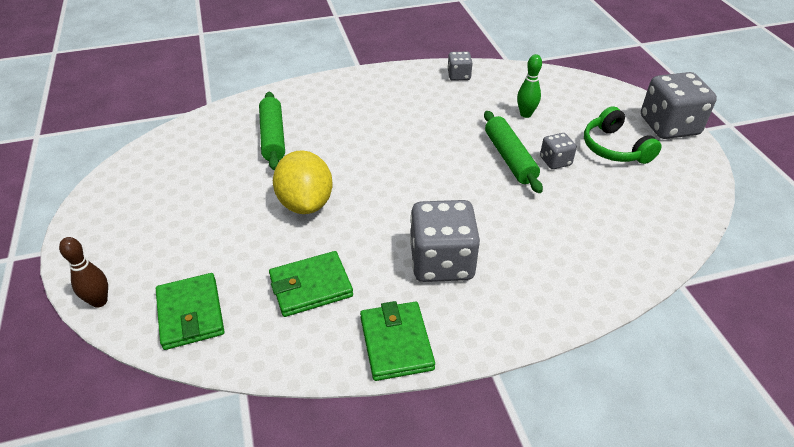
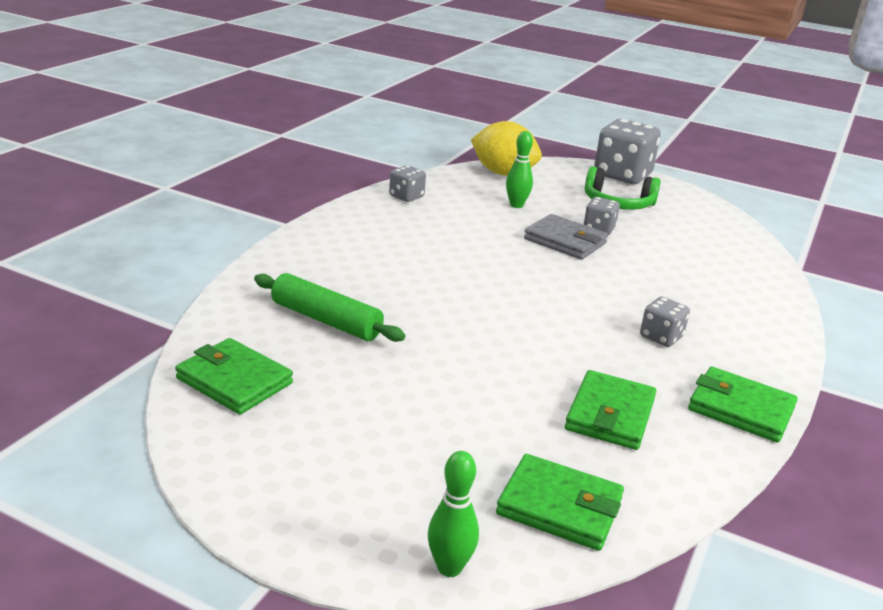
camera: 50 degrees left, 15 degrees down
(99, 301) = (449, 567): brown bowling pin -> green bowling pin
(181, 147) = (234, 381): none -> green wallet
(305, 203) = (475, 357): yellow lemon -> yellow lemon (503, 173)
(442, 262) = (661, 337): grey dice -> grey dice, size x0.50
(509, 158) = (565, 241): green rolling pin -> grey wallet

